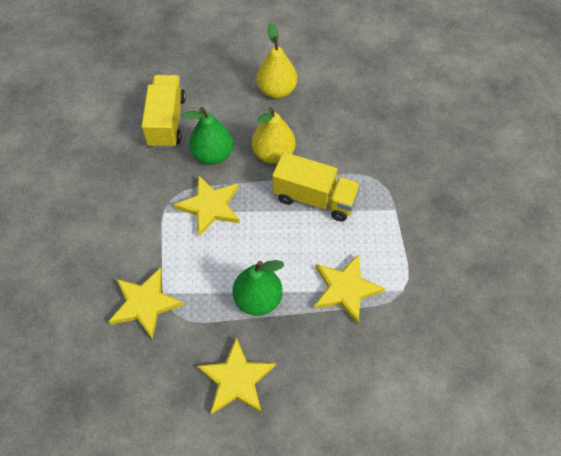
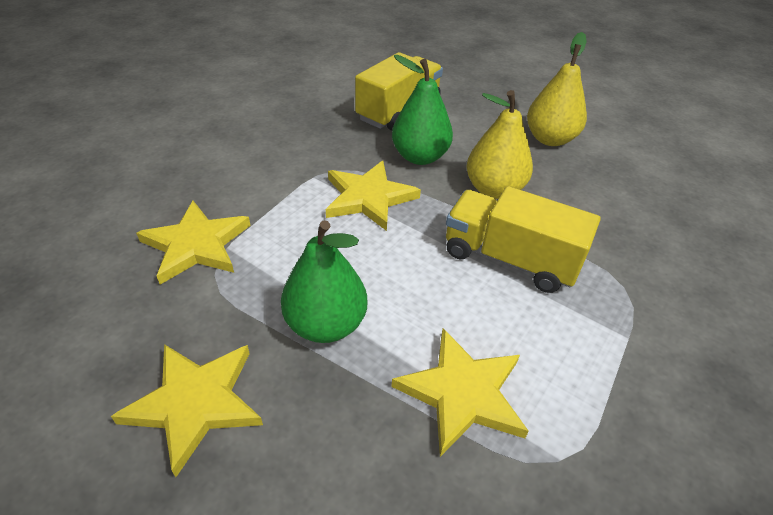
camera: 35 degrees right, 15 degrees down
(315, 198) = (509, 259): yellow truck -> yellow truck turned 150 degrees clockwise

